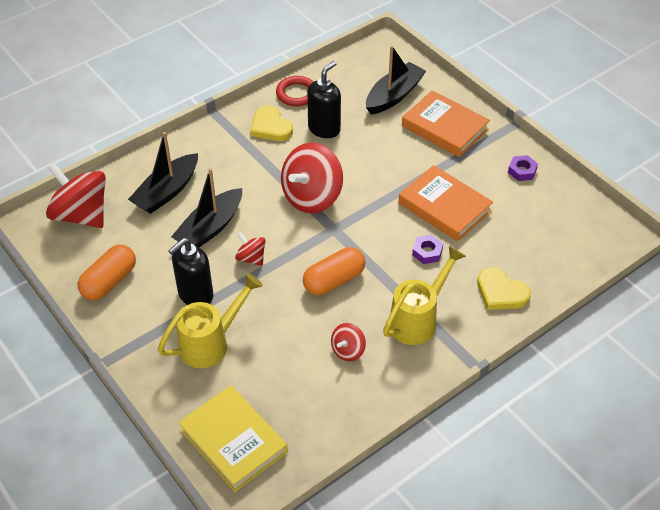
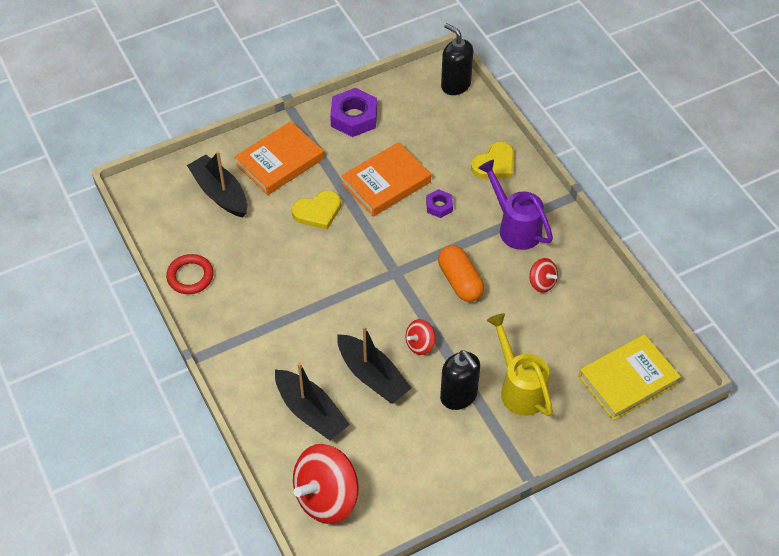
camera: 80 degrees left, 5 degrees up
(109, 281) = (428, 472): orange capsule -> none
(270, 127) = (236, 306): yellow heart -> yellow heart (318, 212)
(312, 197) = (349, 284): red spinning top -> none
(324, 129) = (253, 260): black soap dispenser -> black soap dispenser (455, 85)
(418, 319) = (515, 227): yellow watering can -> purple watering can
(522, 171) = (354, 117): purple nut -> purple nut, size x1.84

